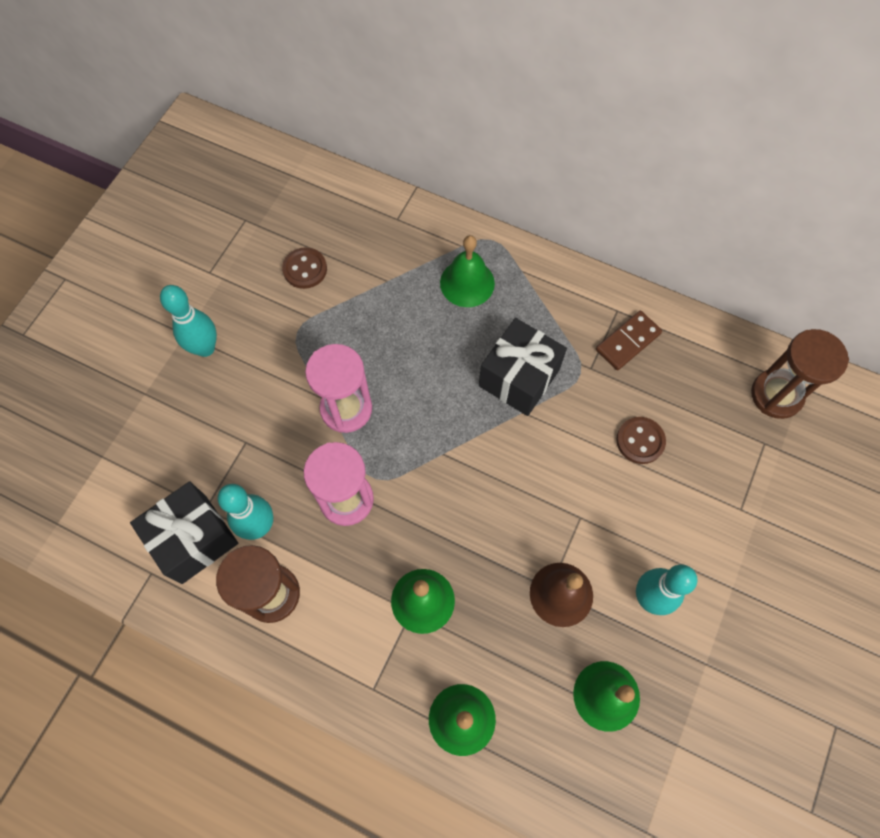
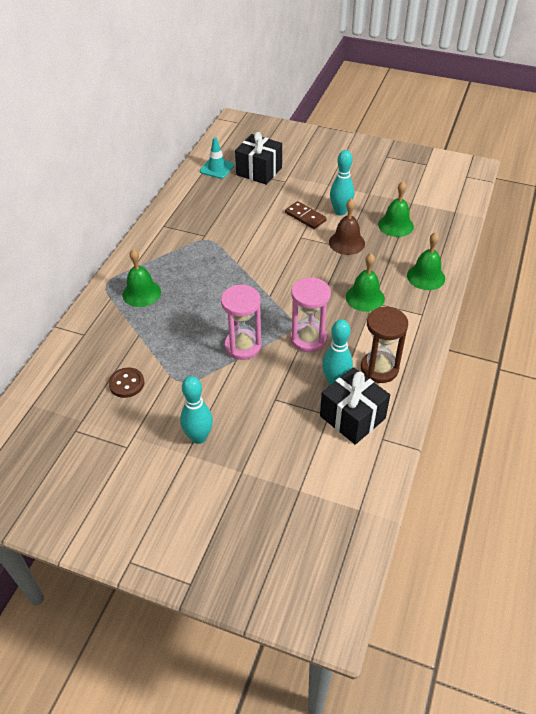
camera: 95 degrees left, 20 degrees down
(519, 377) = (213, 265): black gift -> black gift (259, 171)
(628, 342) = (185, 221): brown domino -> brown domino (305, 217)
(640, 441) = (250, 215): brown button -> none
(776, 395) = (217, 168): brown hourglass -> turquoise traffic cone

